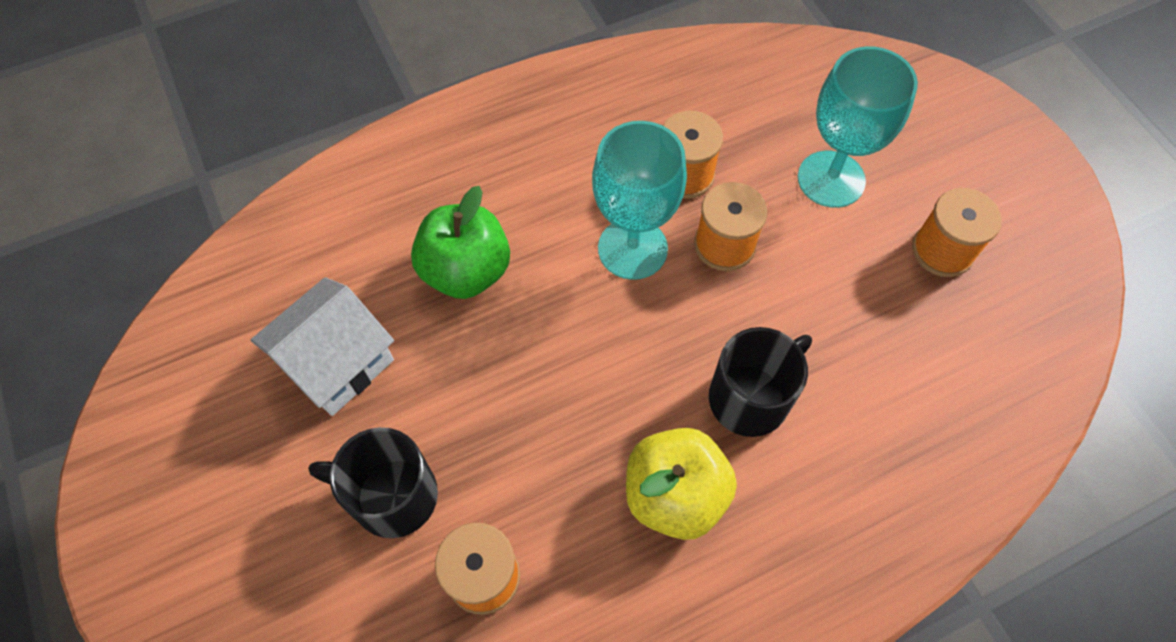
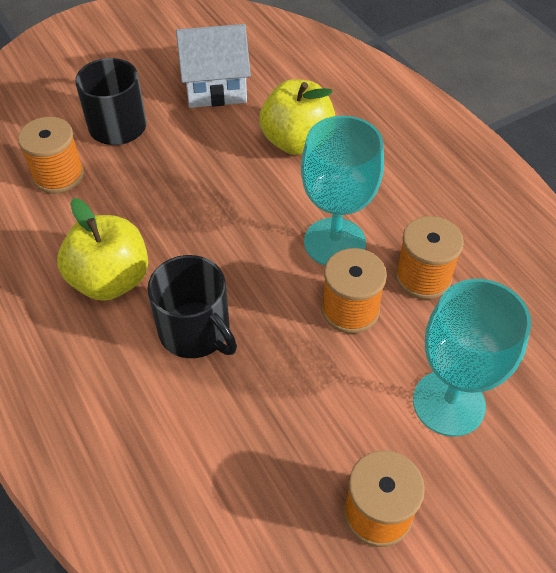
camera: 85 degrees right, 10 degrees down
(336, 362) = (215, 86): white house -> white house turned 45 degrees counterclockwise
(466, 271) = (297, 142): green apple -> yellow apple

